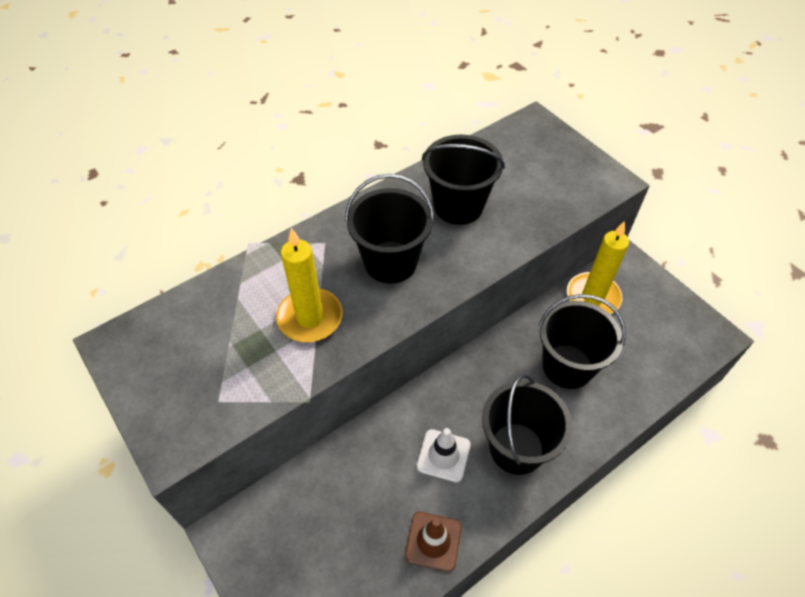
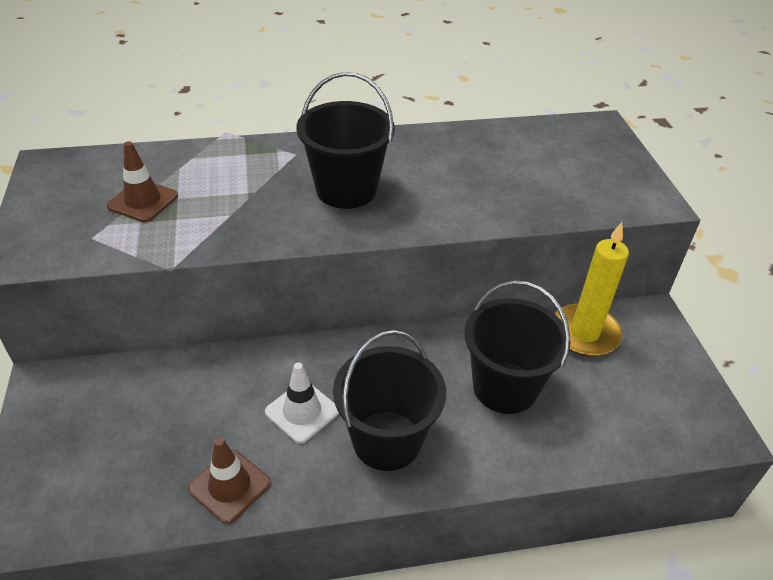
camera: 25 degrees right, 10 degrees down
(233, 345) = (143, 201): none -> brown traffic cone
(310, 318) = (230, 205): yellow candle -> none
(458, 206) = (456, 168): black bucket -> none

